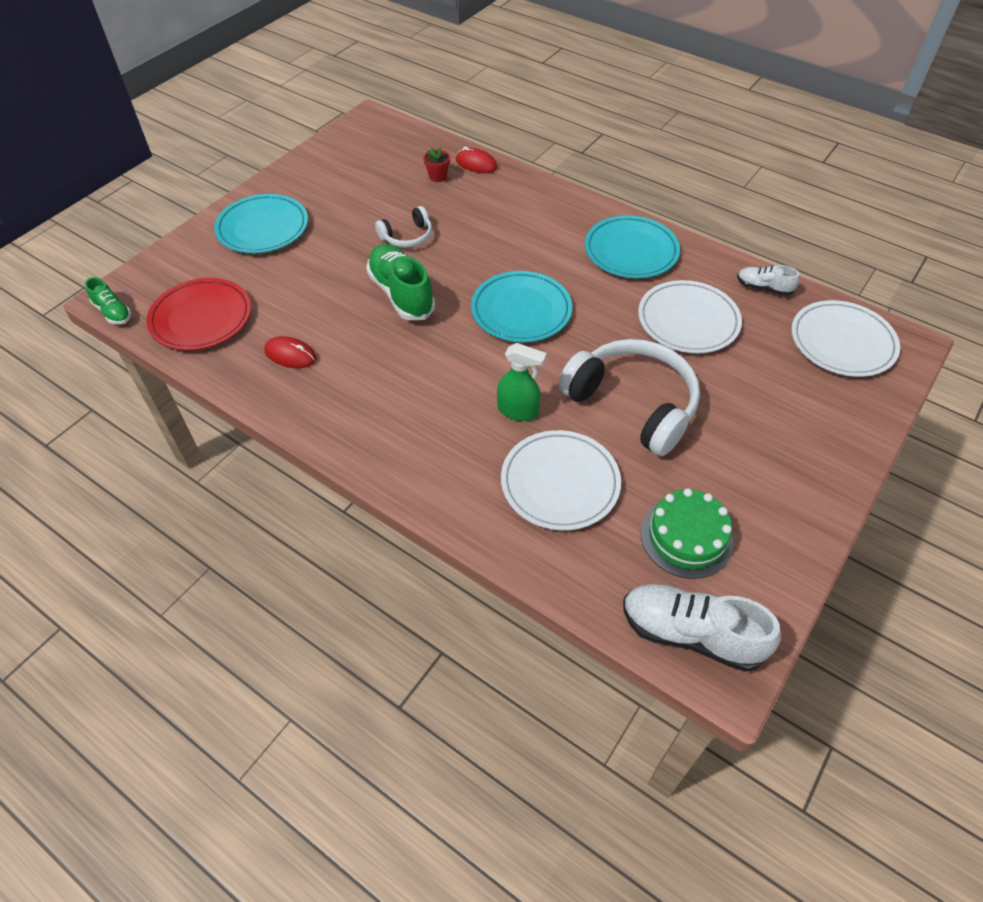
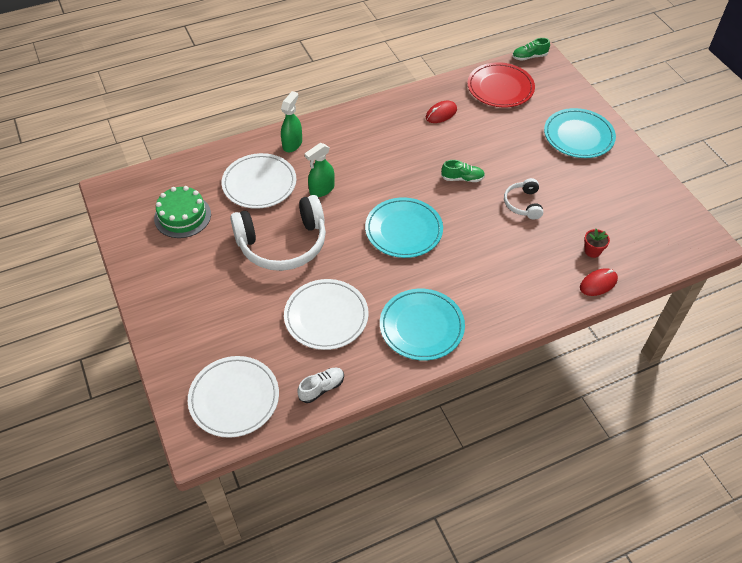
camera: 120 degrees right, 0 degrees up
(401, 294) = (462, 178): green shoe -> green shoe, size x0.54
(457, 487) = (292, 144): none -> green spray bottle
(691, 634) = (138, 188): white shoe -> none

